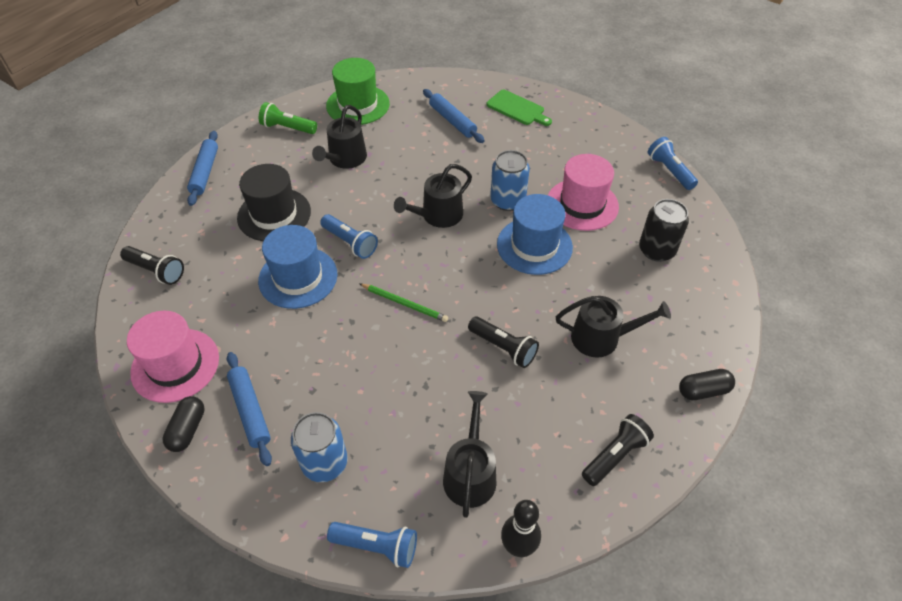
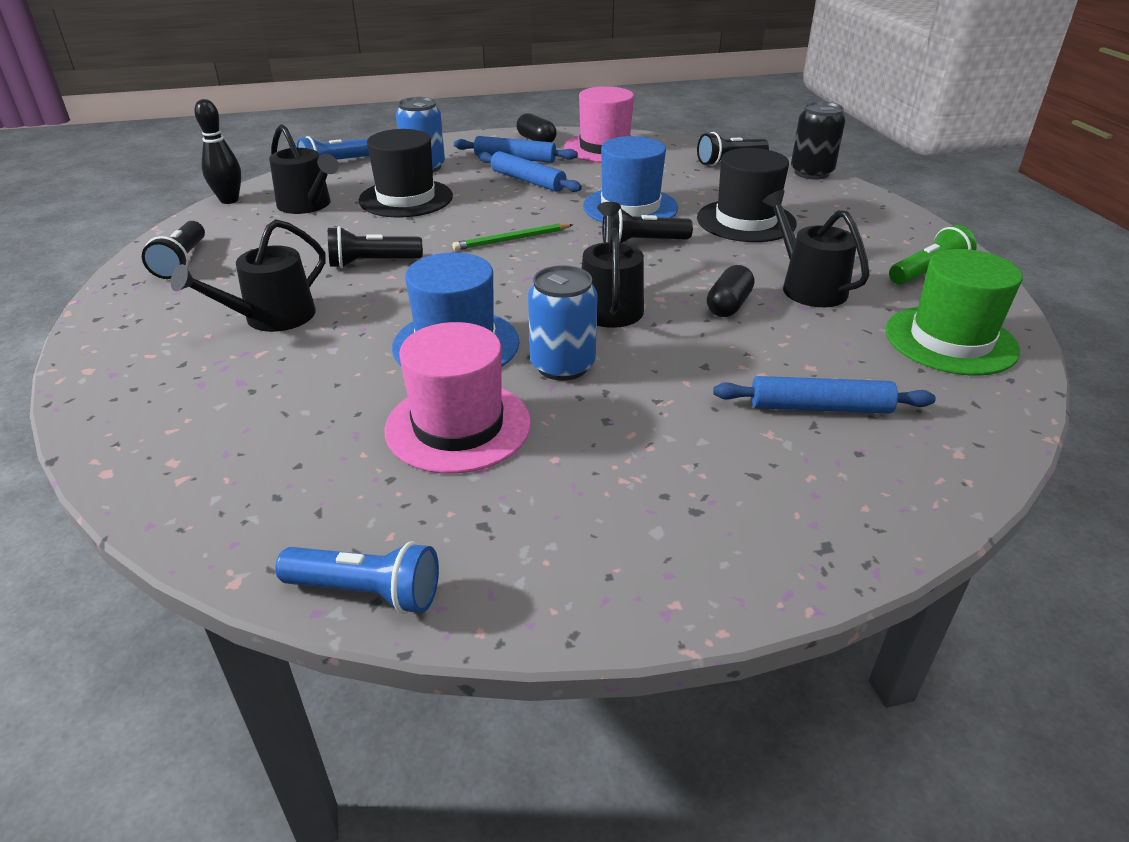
camera: 130 degrees right, 15 degrees down
(205, 172) = (871, 208): blue rolling pin -> blue rolling pin (528, 180)
(350, 243) = (642, 242): blue flashlight -> black flashlight
(397, 417) = (406, 198): none -> black hat
(517, 109) = (789, 502): green cutting board -> none
(656, 250) = (276, 438): black can -> black can (811, 173)
(703, 391) = (104, 340): black capsule -> black capsule (728, 305)

